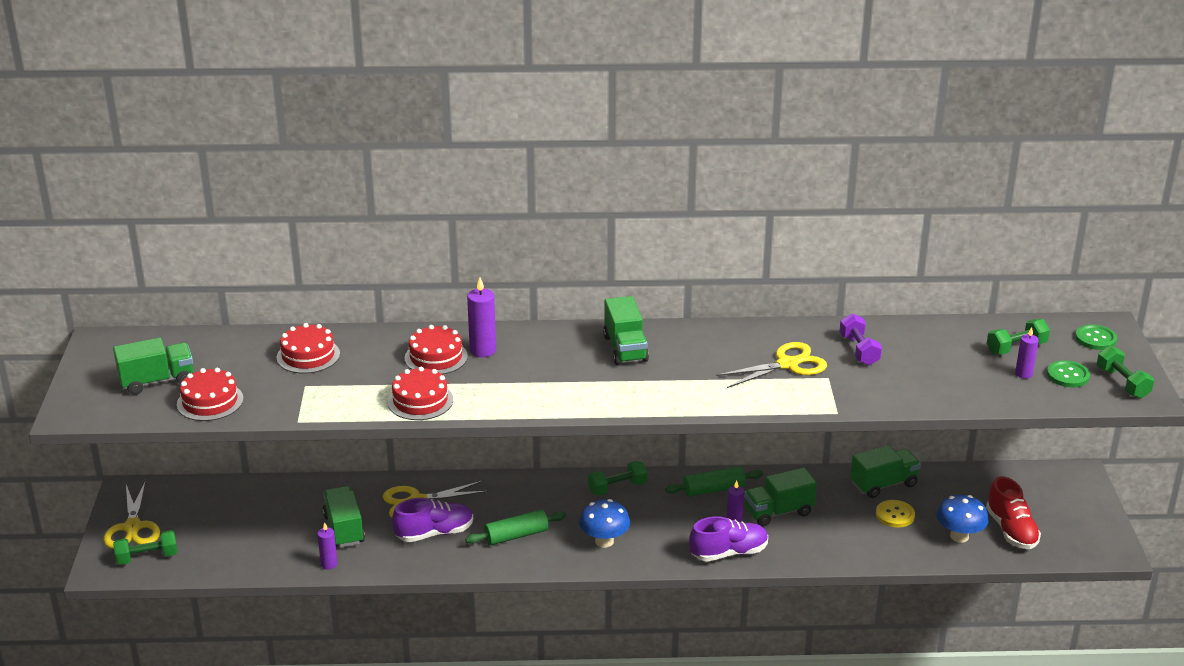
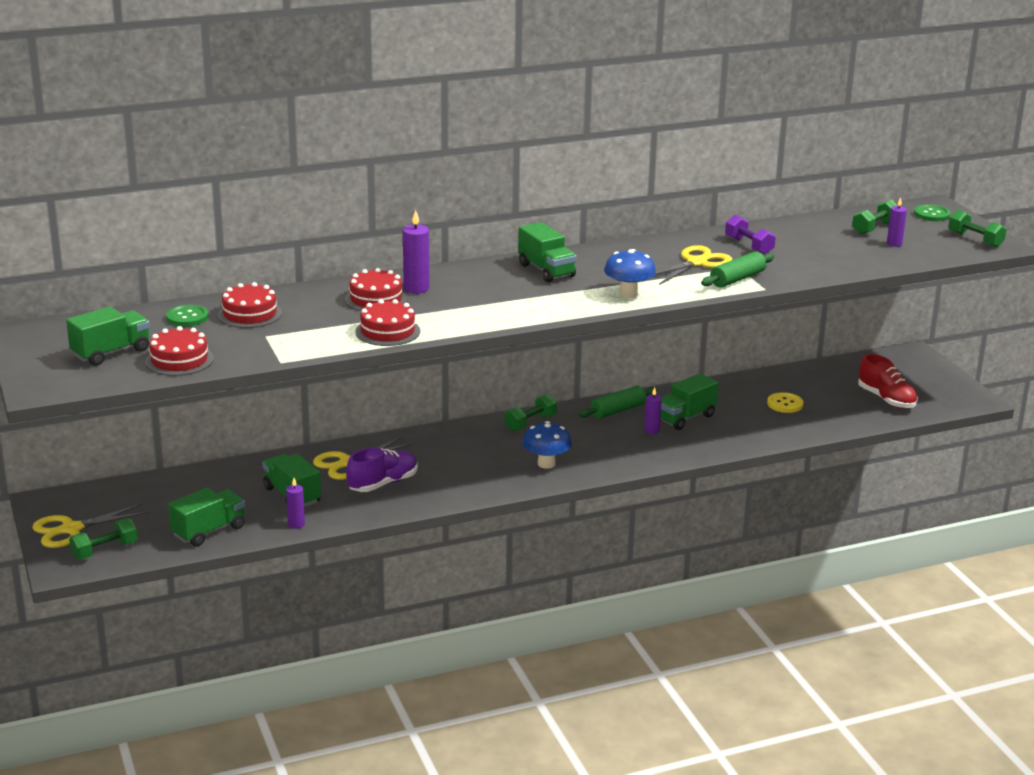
camera: 20 degrees left, 5 degrees down
(133, 527) = (71, 529): yellow scissors -> yellow scissors turned 90 degrees clockwise
(516, 535) = (462, 473): green rolling pin -> green rolling pin (737, 279)
(729, 553) = (662, 453): purple shoe -> none
(883, 484) = (760, 384): green truck -> green truck (209, 531)
(959, 536) = (847, 410): blue mushroom -> blue mushroom (628, 294)
(1067, 375) = (929, 240): green button -> green button (187, 317)

